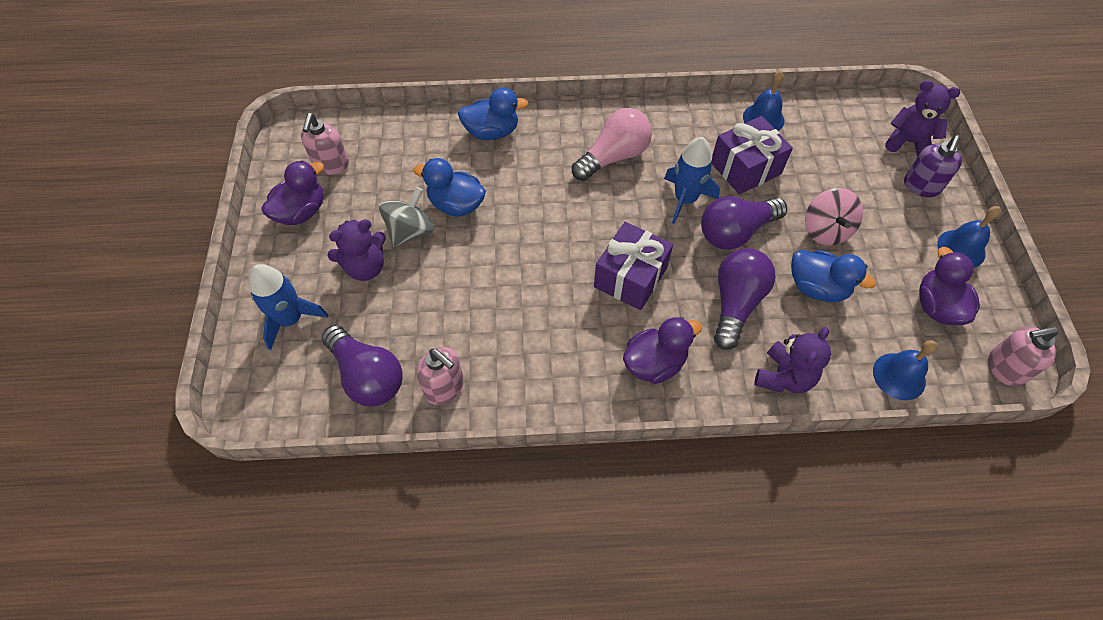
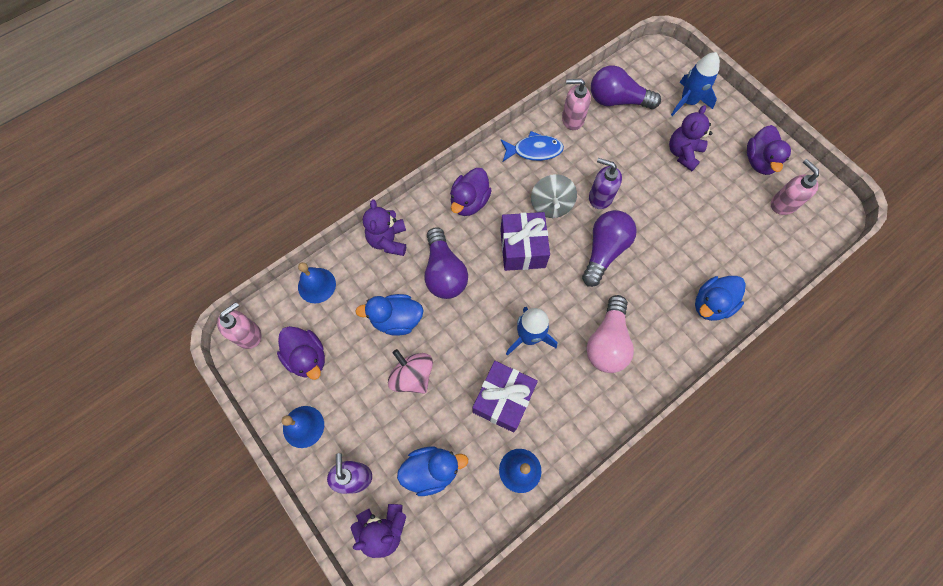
camera: 145 degrees right, 10 degrees up
(410, 231) = (683, 191): grey spinning top -> grey spinning top (551, 205)
(456, 205) = (675, 228): blue duck -> blue duck (431, 470)
(500, 278) = (600, 197): none -> purple soap dispenser
(527, 377) = (534, 150): none -> blue fish
(735, 232) = (476, 331): purple light bulb -> purple light bulb (604, 251)

